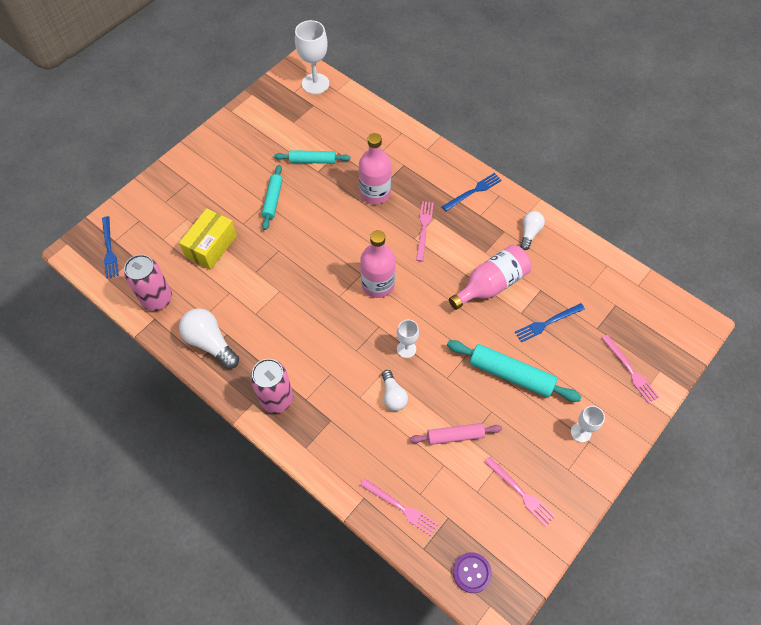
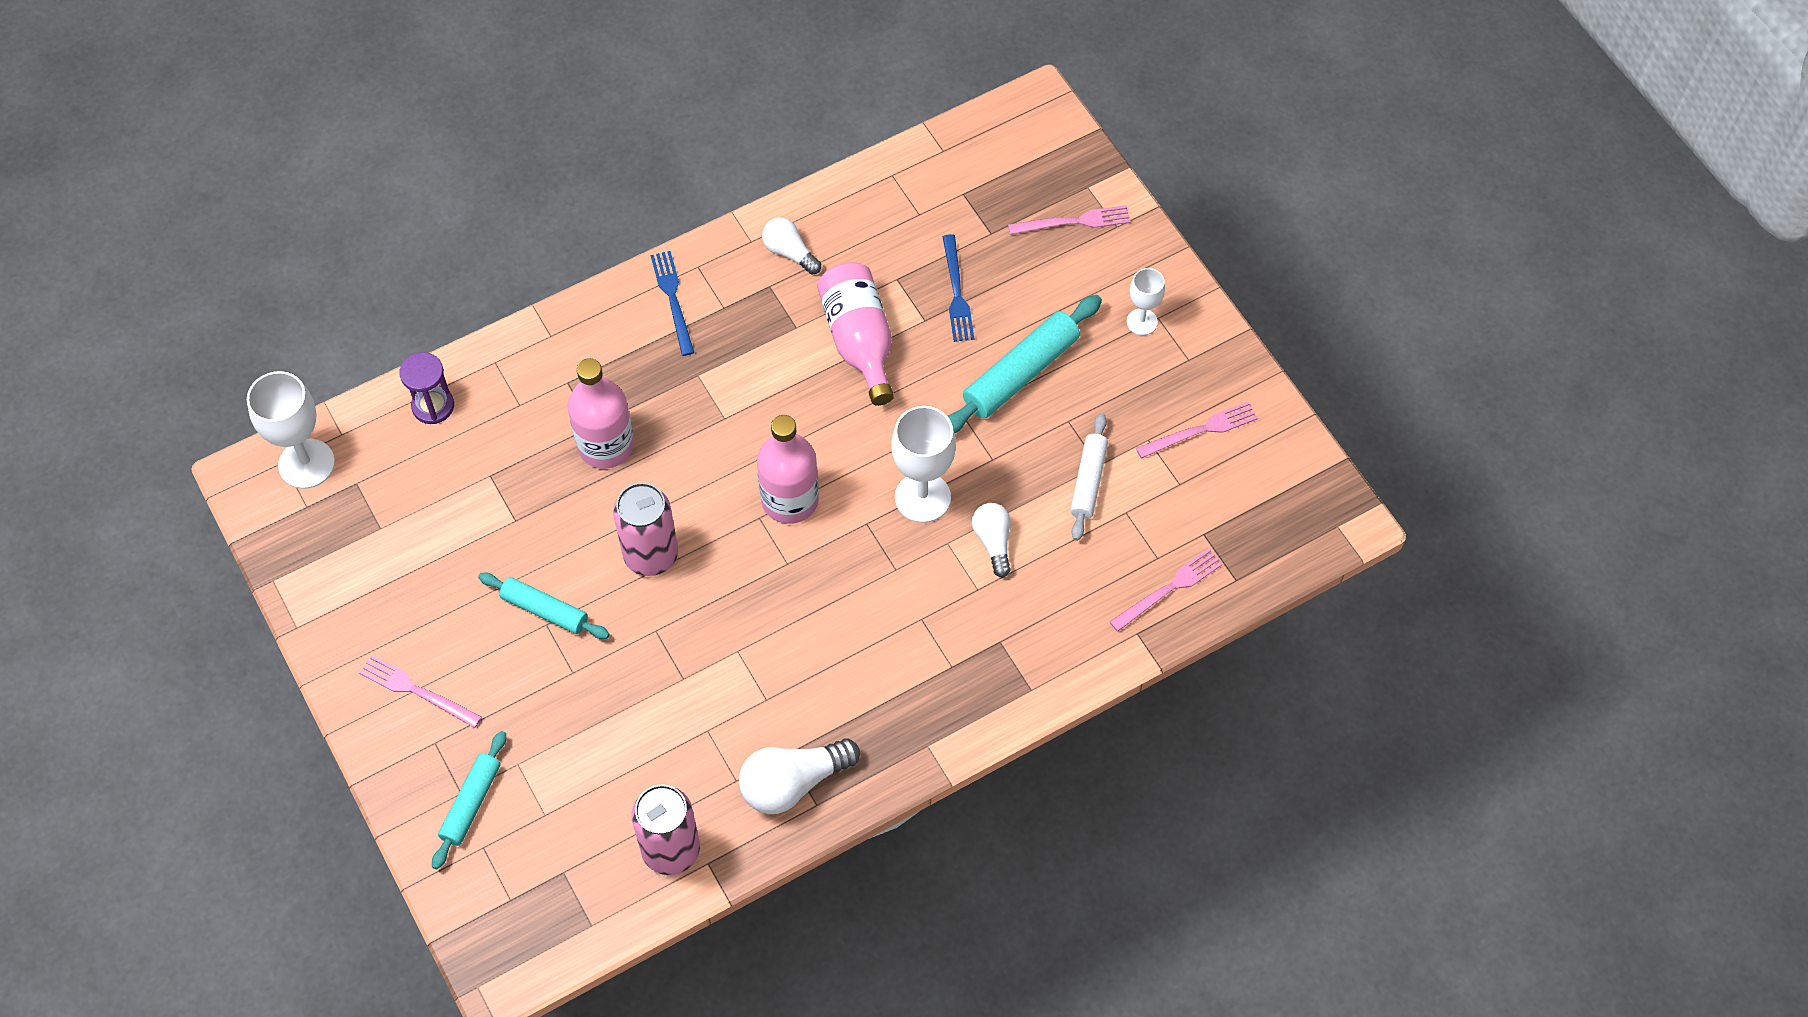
camera: 70 degrees left, 0 degrees up
(109, 249) = (526, 911): blue fork -> none
(211, 246) = (598, 736): yellow box -> none
(276, 399) = (935, 708): pink can -> pink can (651, 555)
(312, 161) = (488, 521): turquoise rolling pin -> turquoise rolling pin (471, 803)
(366, 118) = (433, 406): none -> purple hourglass
(393, 395) = (993, 542): white light bulb -> white light bulb turned 105 degrees counterclockwise
(406, 349) = (922, 497): white goblet -> white goblet, size x1.74
(424, 228) = (712, 397): pink fork -> pink fork (416, 691)
(455, 436) = (1088, 481): pink rolling pin -> white rolling pin
(472, 572) = (1288, 531): purple button -> none

